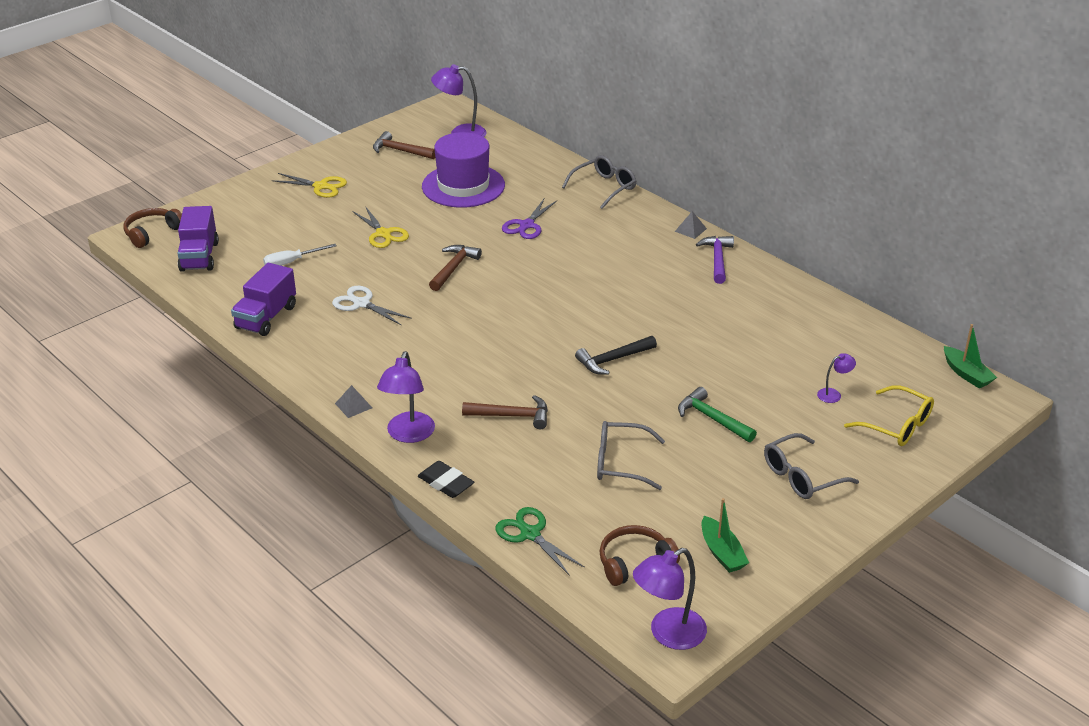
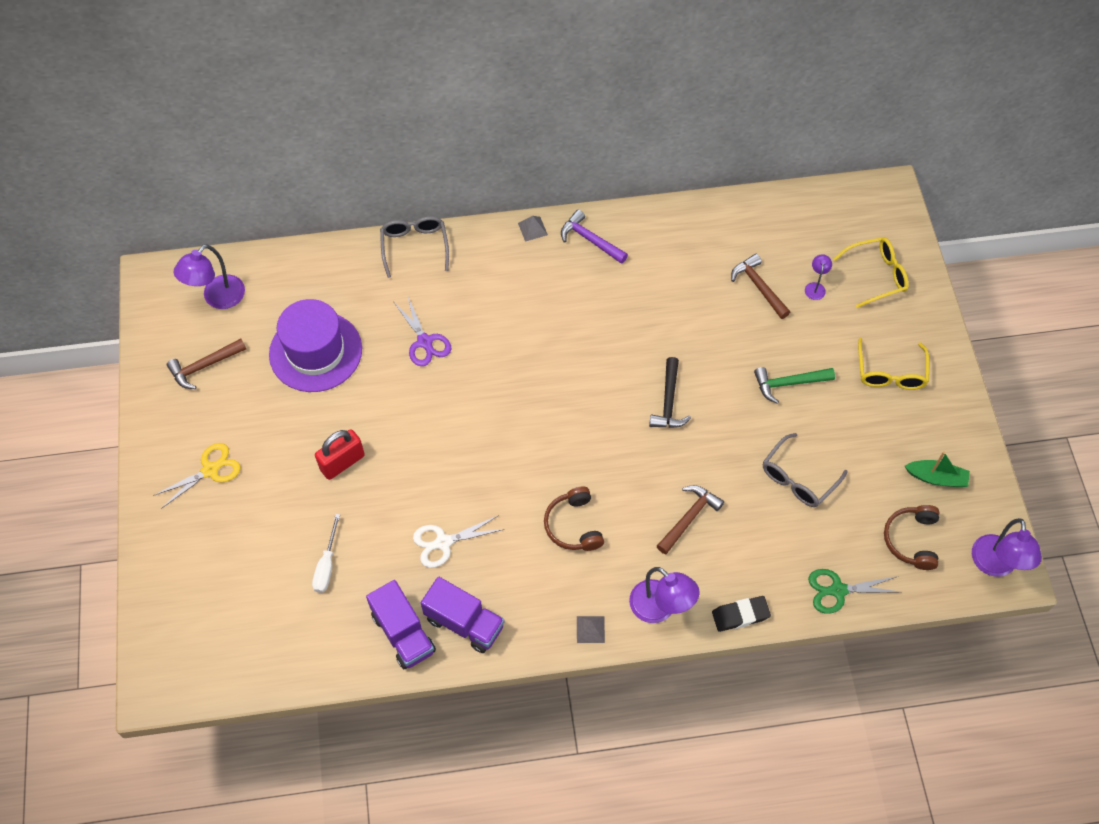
camera: 55 degrees left, 25 degrees up
(152, 233) = (166, 666): brown headphones -> brown headphones (573, 525)
(199, 256) = (249, 642): purple truck -> purple truck (464, 623)
(383, 234) = (342, 462): yellow scissors -> red padlock
(453, 268) = (445, 438): brown hammer -> brown hammer (758, 287)
(801, 476) = (890, 373): grey glasses -> yellow glasses
(966, 374) = (850, 191): green boat -> none

